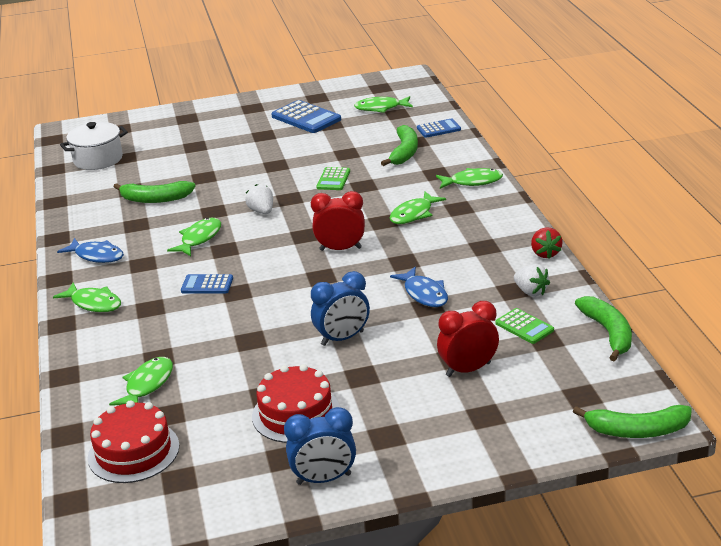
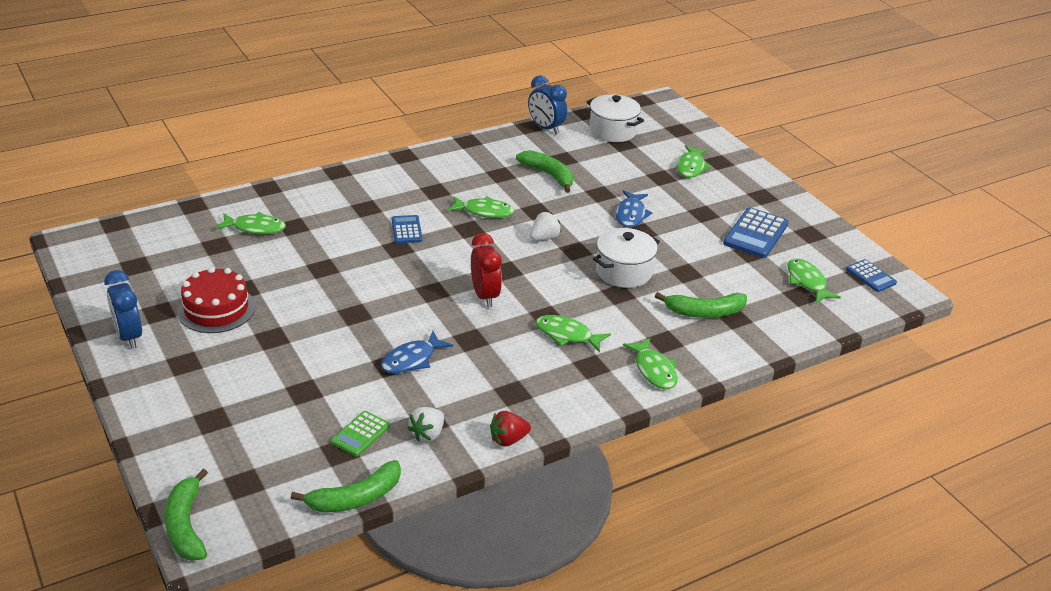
camera: 70 degrees right, 5 degrees up
(94, 303) = (369, 179): green fish -> green fish (691, 167)
(97, 256) = (443, 165): blue fish -> blue fish (631, 214)
(133, 451) = (170, 238): red cake -> none
(155, 199) = (549, 175): green banana -> green banana turned 150 degrees clockwise
(333, 179) = (623, 272): green calculator -> white pot
(342, 338) = (329, 318): blue clock -> blue clock (546, 128)
(438, 129) = (774, 331): blue calculator -> blue calculator (870, 276)
(468, 369) = (284, 402): red clock -> none

